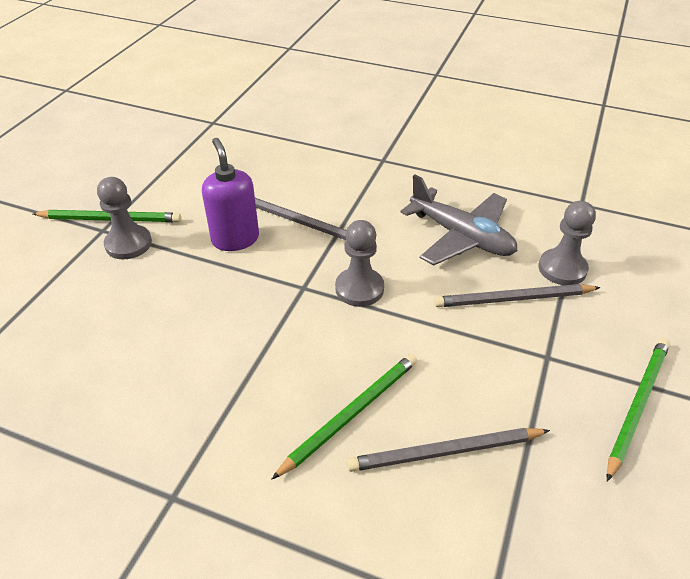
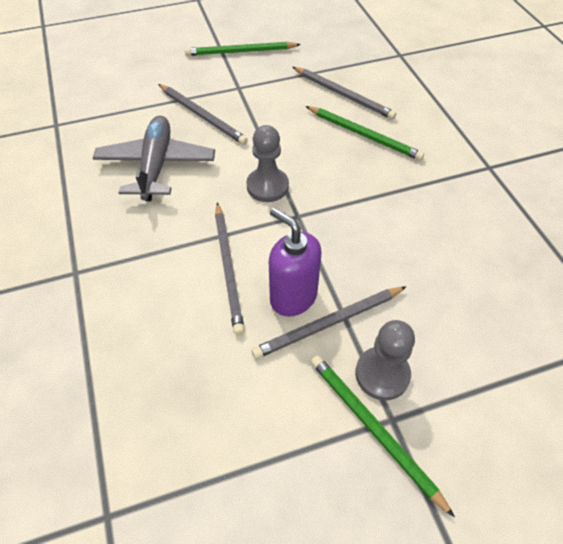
camera: 130 degrees left, 10 degrees up
(193, 243) = (328, 323): none -> grey pencil
(235, 239) = (293, 297): purple soap dispenser -> purple soap dispenser turned 105 degrees clockwise
(351, 414) = (364, 135): green pencil -> green pencil turned 150 degrees counterclockwise
(562, 269) = (149, 107): grey pawn -> none

